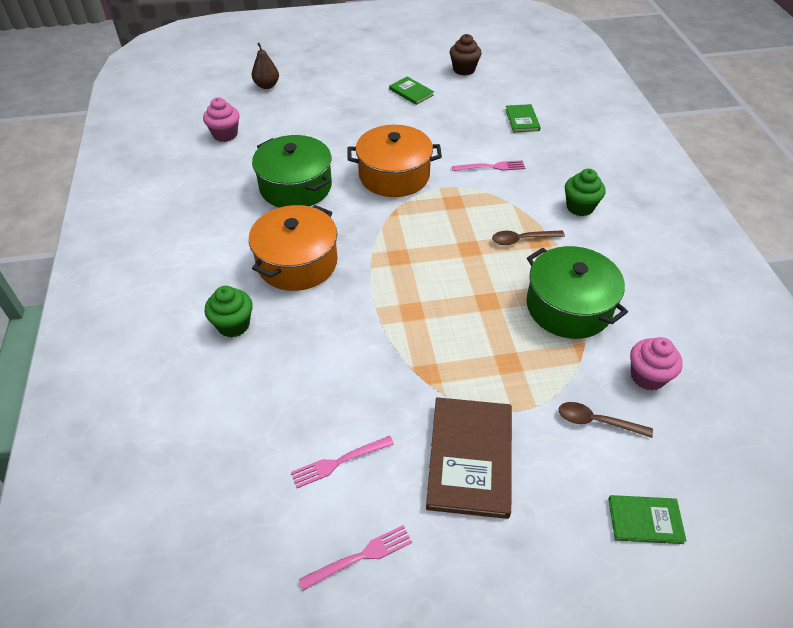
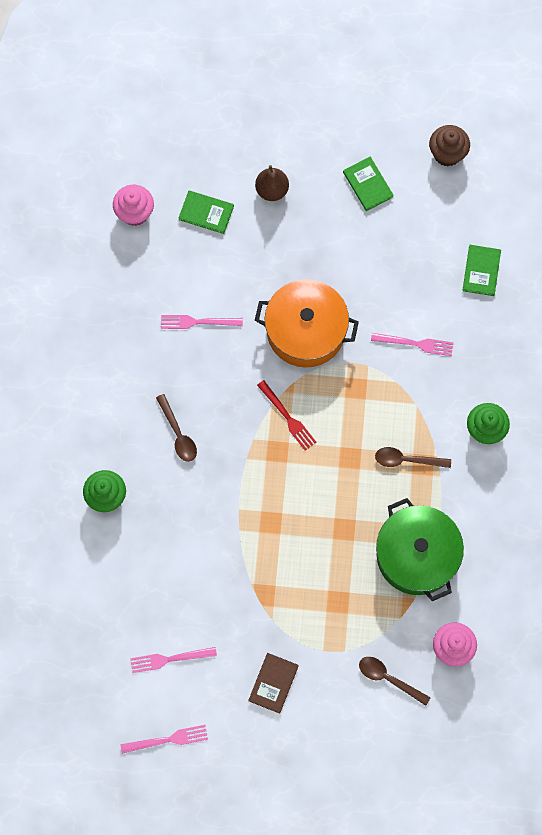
camera: 15 degrees right, 25 degrees up
(267, 85) = (197, 128): brown pear -> brown pear (272, 190)
(295, 186) = (197, 322): green pot -> pink fork
(297, 262) = (178, 433): orange pot -> brown spoon
(400, 232) = (288, 418): none -> red fork
(470, 458) = (273, 683): brown book -> brown book, size x0.53
(645, 520) = (387, 769): green book -> green book (206, 213)

